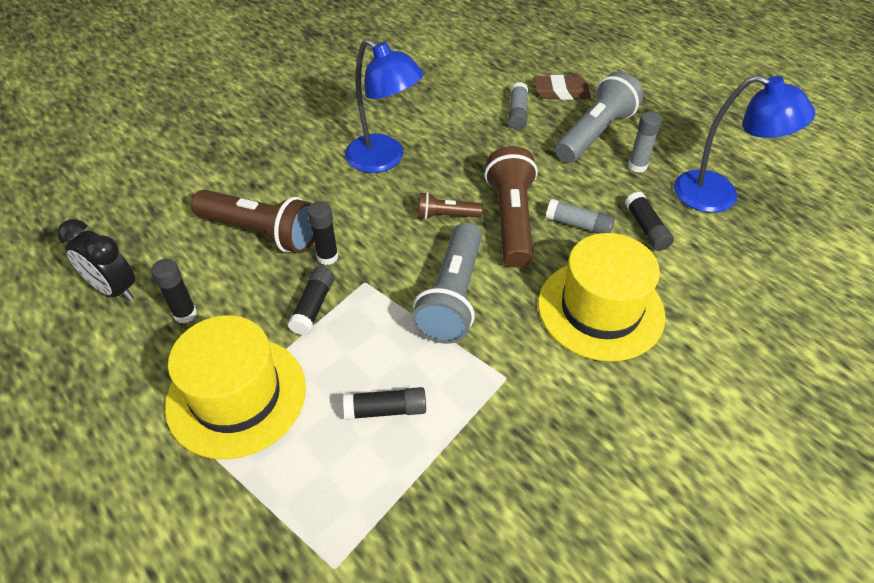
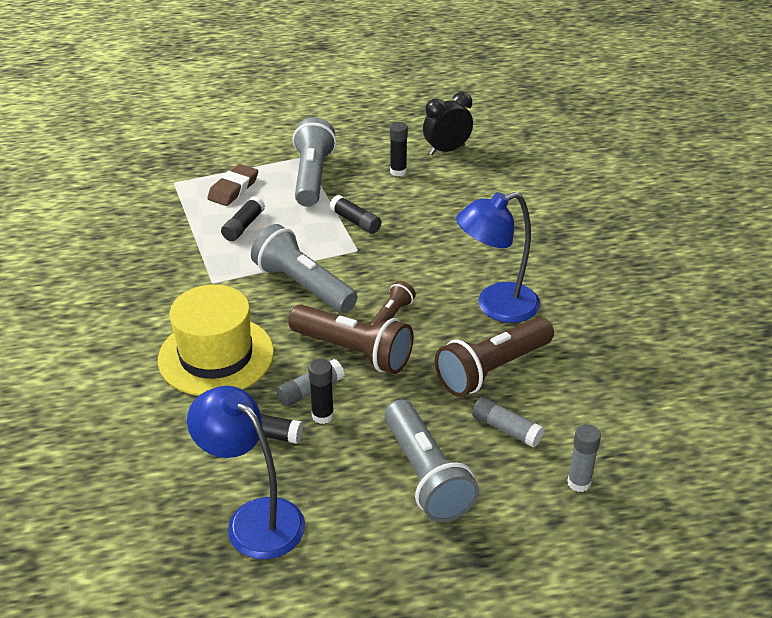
camera: 120 degrees right, 10 degrees down
(236, 396) = (312, 176): yellow hat -> grey flashlight
(261, 233) = (452, 218): brown flashlight -> brown flashlight (492, 369)
(327, 257) = (399, 241): black glue stick -> black glue stick (322, 416)
(561, 92) = (522, 488): brown eraser -> brown eraser (233, 189)
(637, 166) = (349, 480): grey glue stick -> grey glue stick (579, 483)
(719, 196) = (254, 519): blue lamp -> blue lamp turned 75 degrees clockwise

